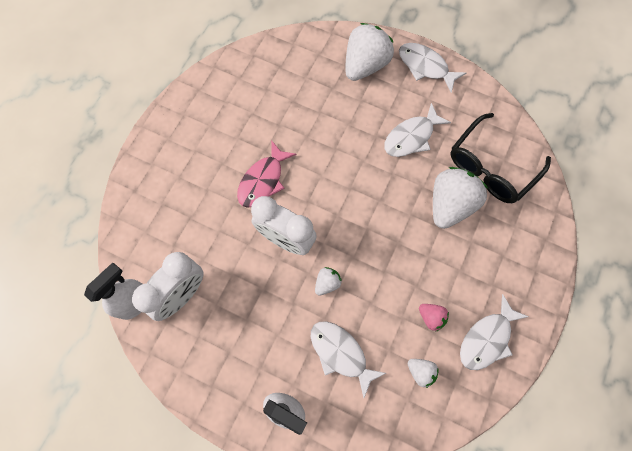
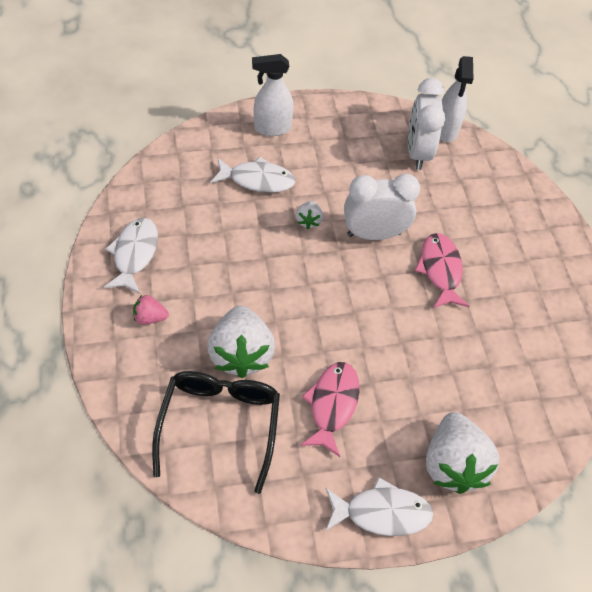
camera: 140 degrees right, 15 degrees down
(411, 137) = (332, 404): white fish -> pink fish
(421, 372) = (181, 201): white strawberry -> none
(431, 317) = (197, 244): pink strawberry -> pink strawberry (150, 317)

